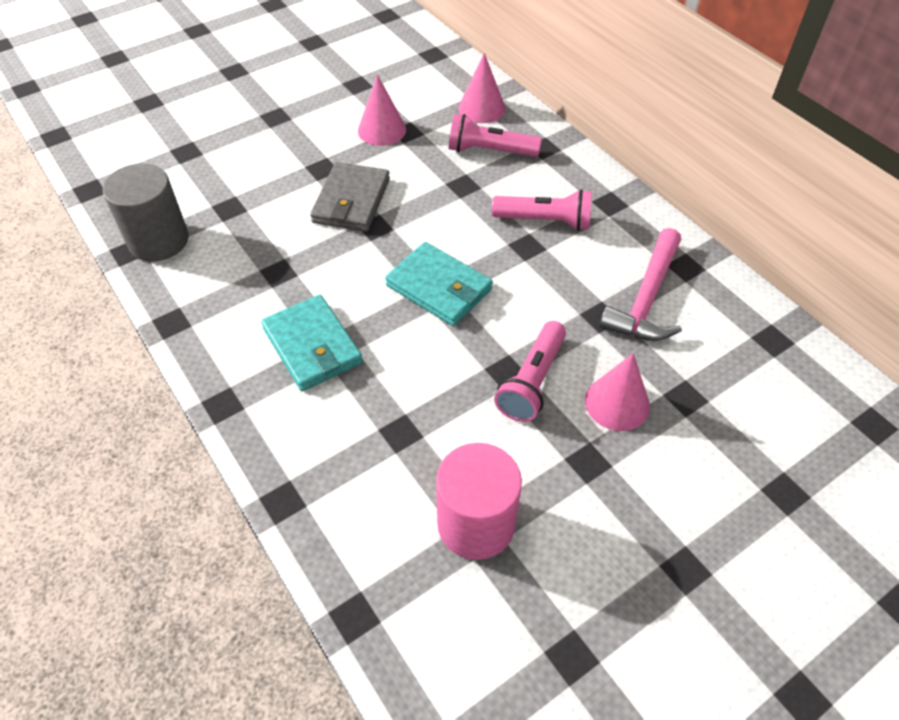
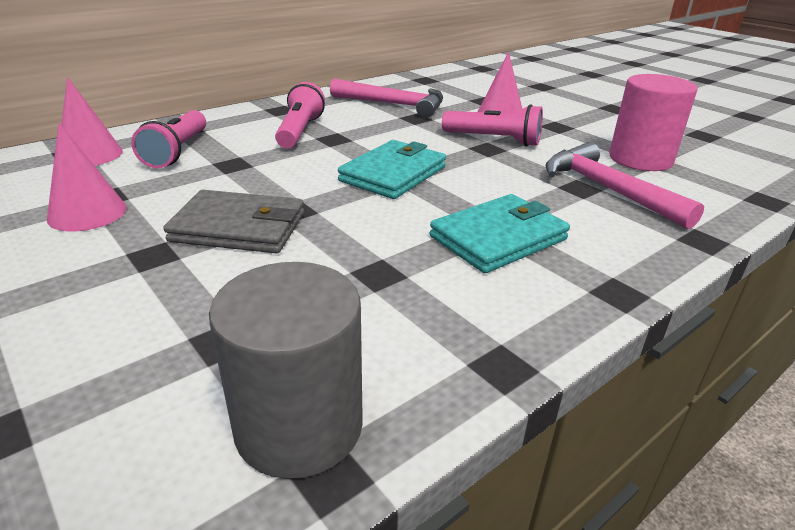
camera: 95 degrees left, 20 degrees down
(394, 457) = (607, 189): none -> pink hammer

